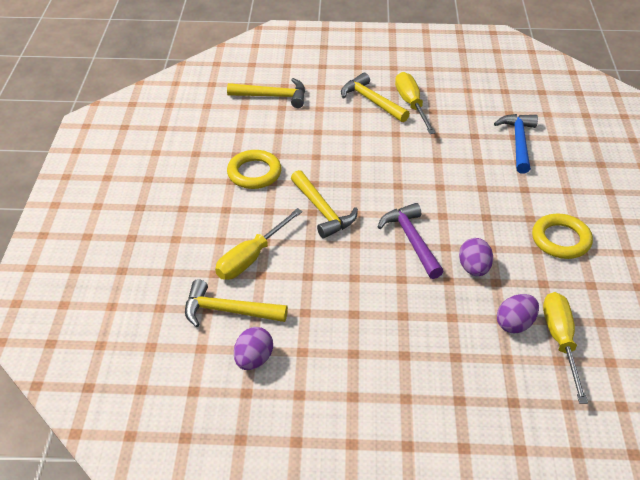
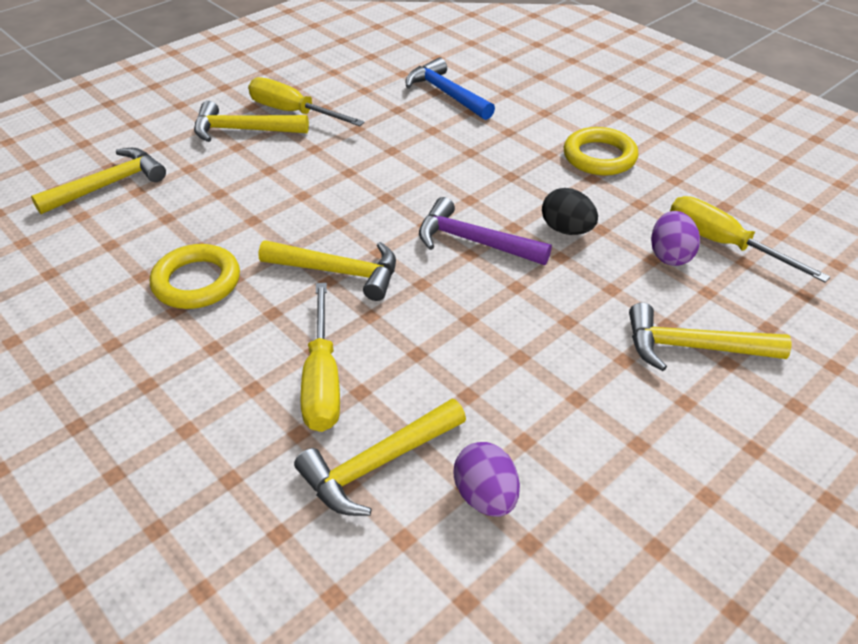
camera: 45 degrees left, 0 degrees up
(451, 378) = (693, 347): none -> yellow hammer
(474, 268) = (566, 230): purple egg -> black egg

